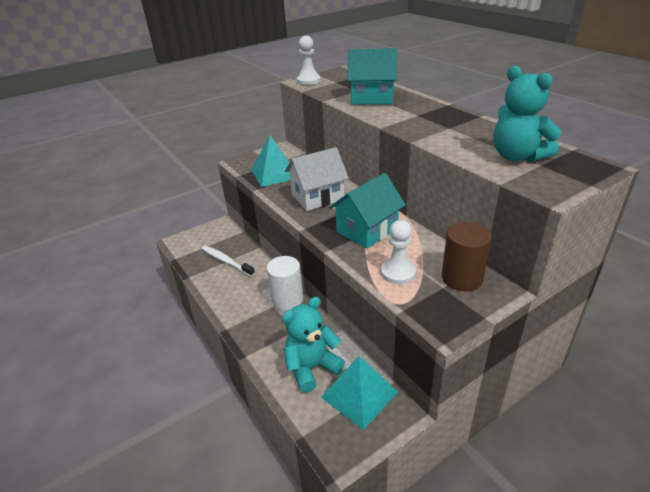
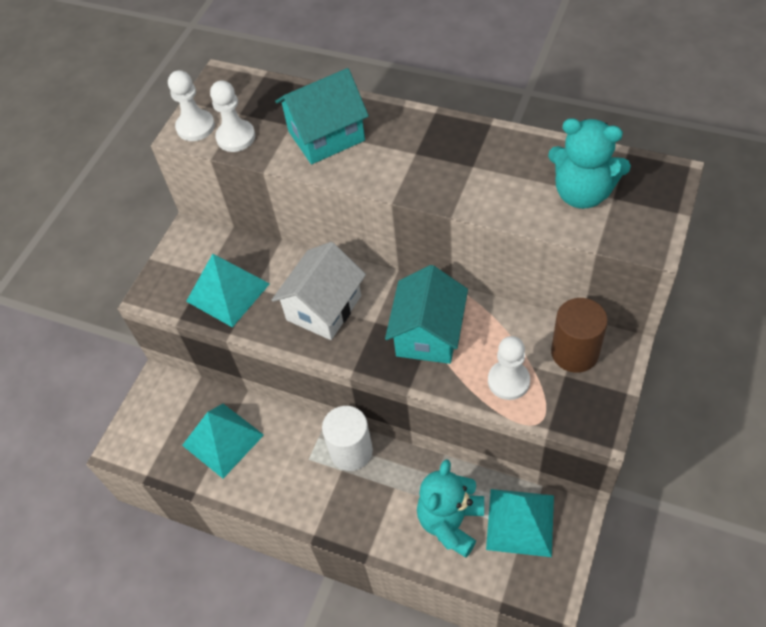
camera: 30 degrees left, 20 degrees up
(226, 261) = (223, 440): white toothbrush -> turquoise pyramid
(323, 88) = (236, 137): none -> white pawn

